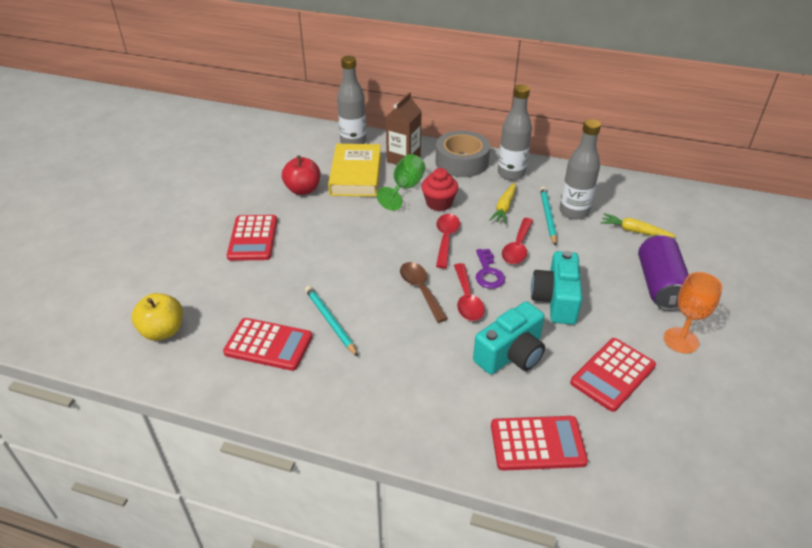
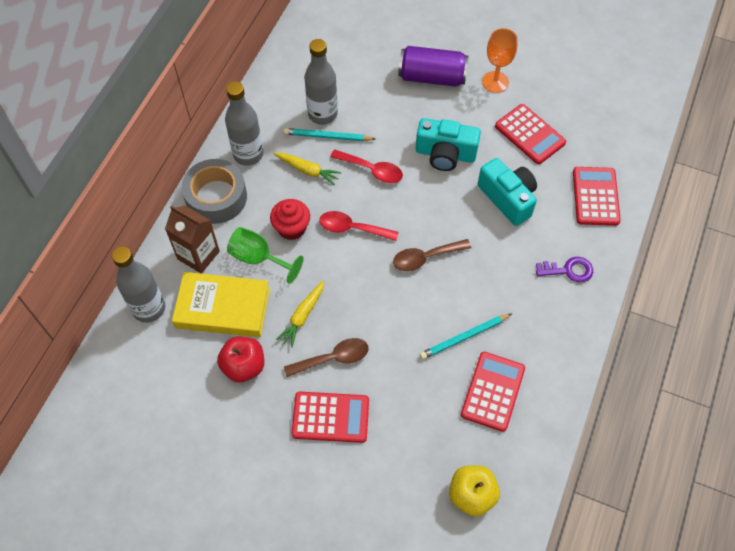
camera: 85 degrees left, 20 degrees up
(308, 236) = (333, 358): none -> brown spoon
(467, 299) = (440, 221): red spoon -> none
(488, 273) = (406, 199): purple key -> purple key (568, 270)
(634, 231) = (357, 75): yellow carrot -> yellow carrot (302, 316)

